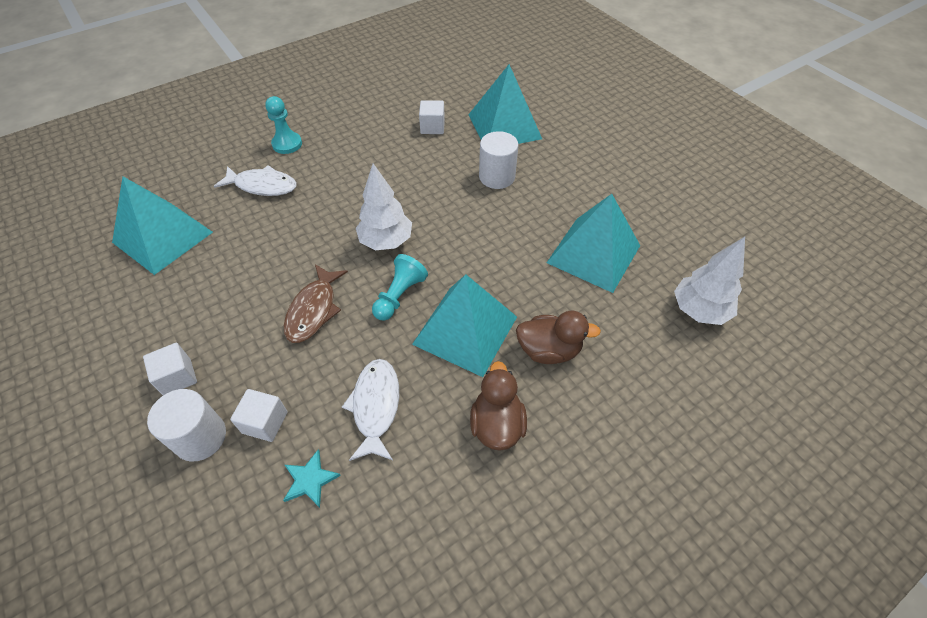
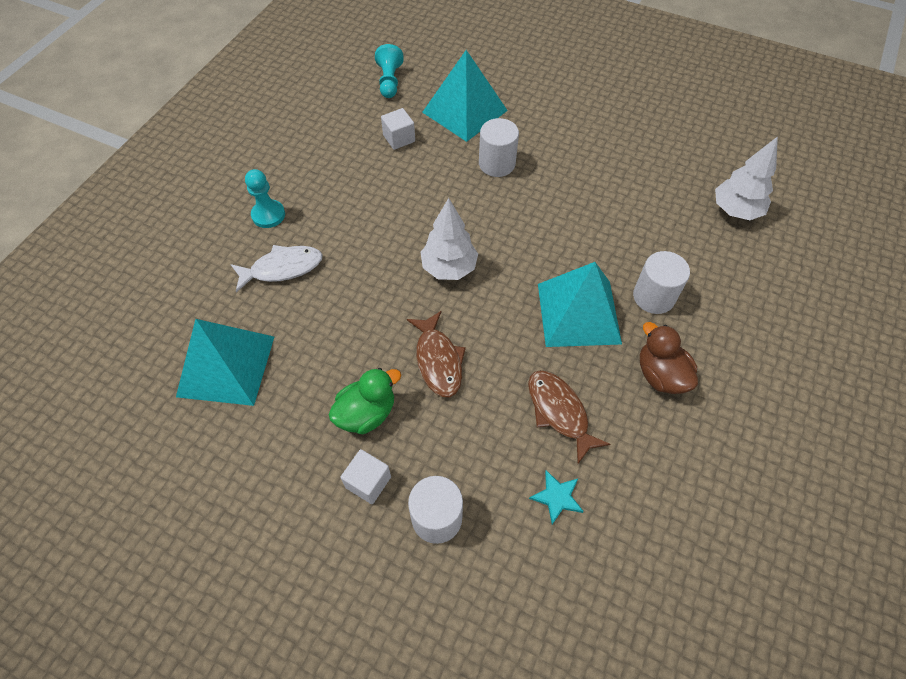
camera: 30 degrees left, 5 degrees up
(224, 323) = (366, 413): none -> green duck
(265, 422) = (481, 475): white cube -> none
(375, 406) = (559, 412): white fish -> brown fish
(399, 295) = (501, 311): turquoise pawn -> turquoise pawn (389, 81)
(549, 350) = (653, 297): brown duck -> white cylinder
(593, 254) = (627, 199): turquoise pyramid -> none

